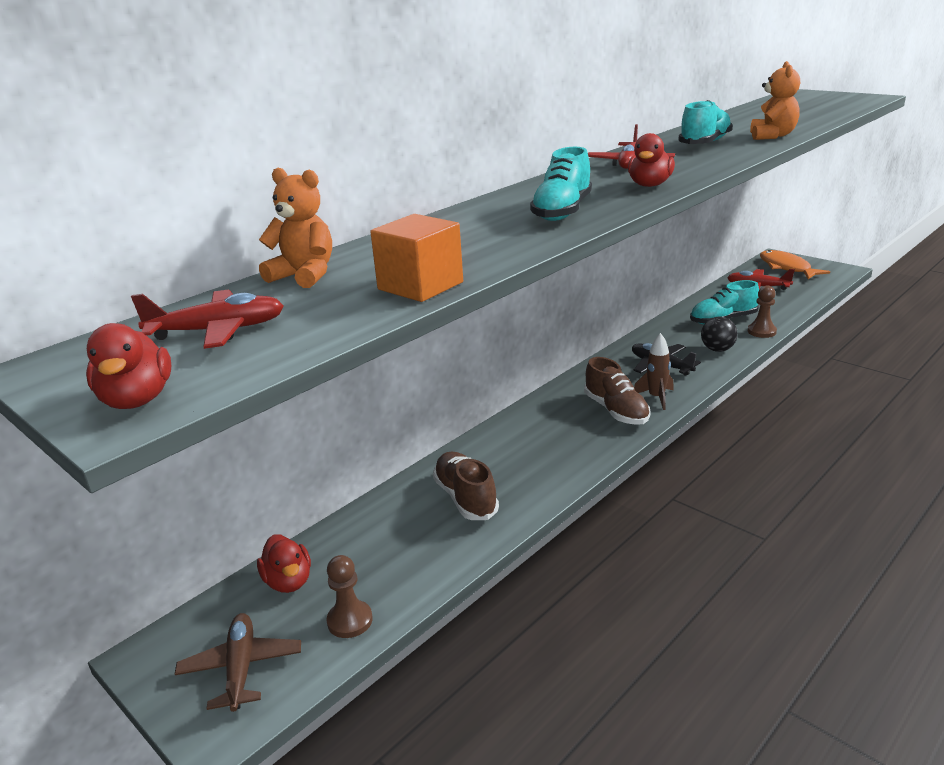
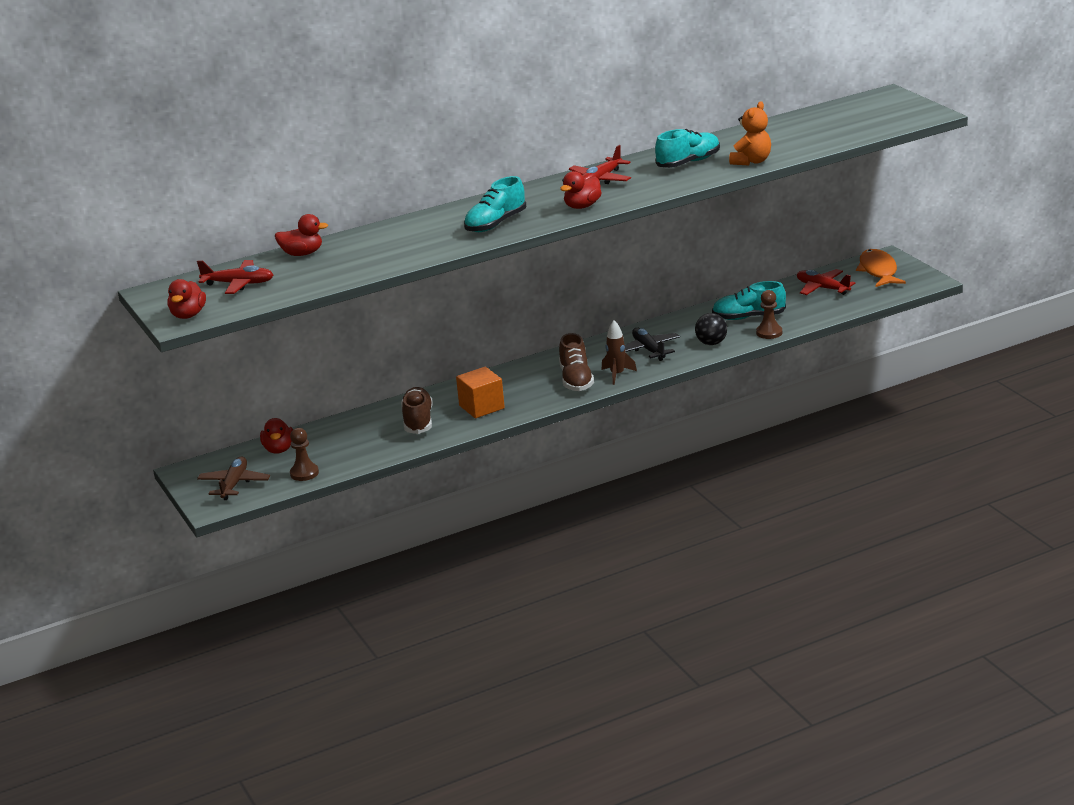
camera: 20 degrees right, 0 degrees up
(304, 275) = (302, 254): orange teddy bear -> red duck
(420, 286) = (357, 271): orange cube -> orange cube (481, 407)

